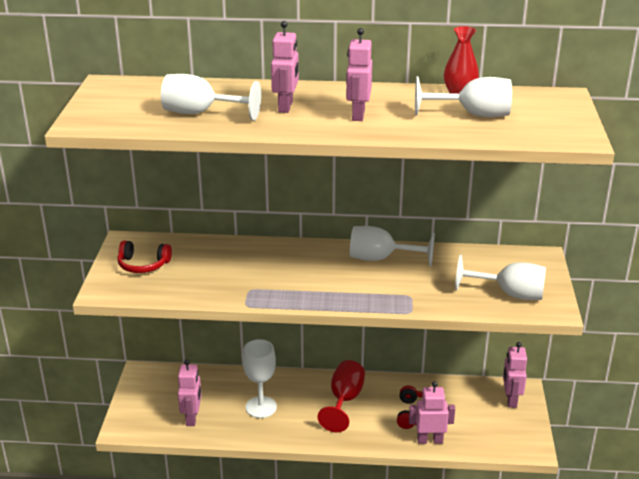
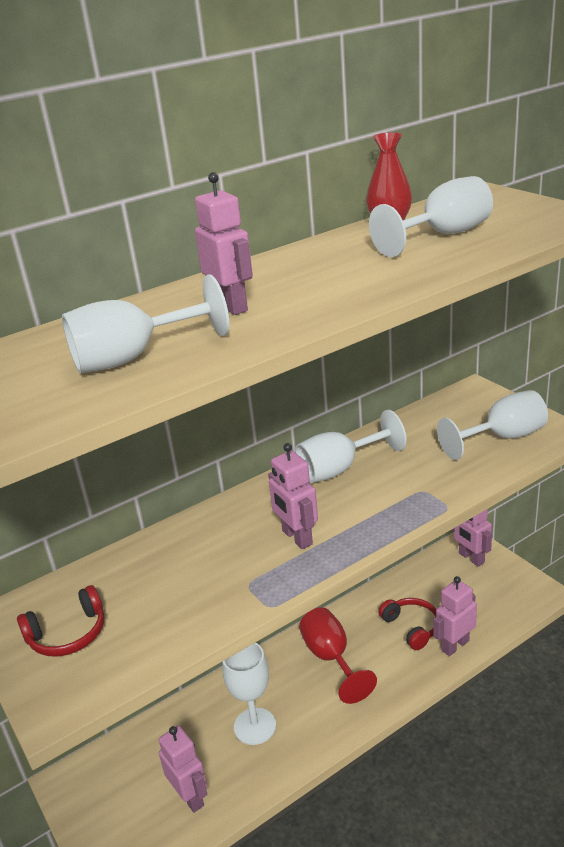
camera: 35 degrees left, 0 degrees up
(358, 115) = (331, 281): pink robot -> pink robot (296, 538)

